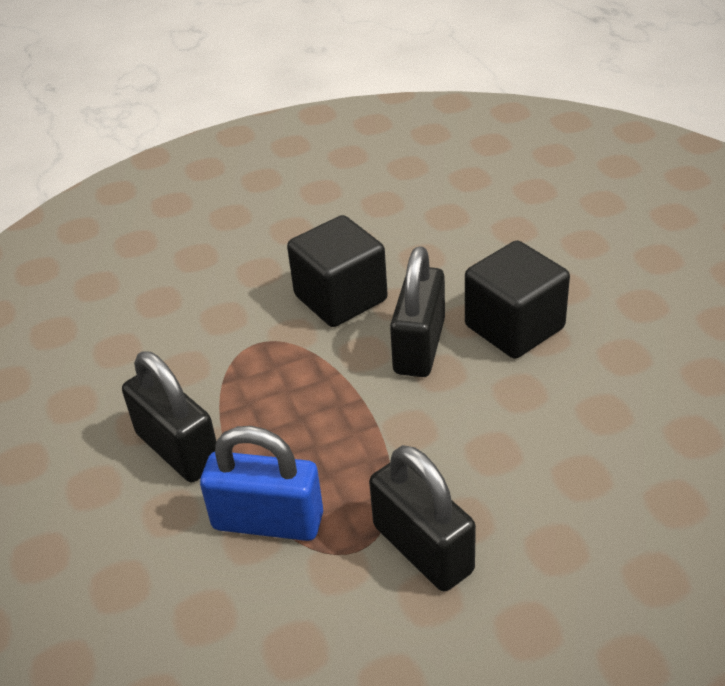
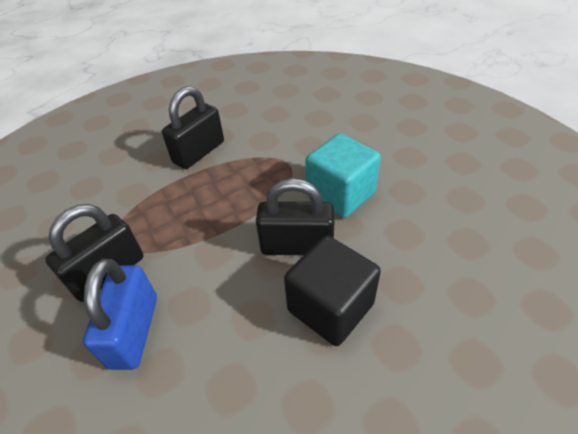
camera: 80 degrees right, 5 degrees up
(268, 521) = (143, 197): blue padlock -> blue padlock (134, 331)
(340, 298) = (340, 194): black cube -> turquoise cube

